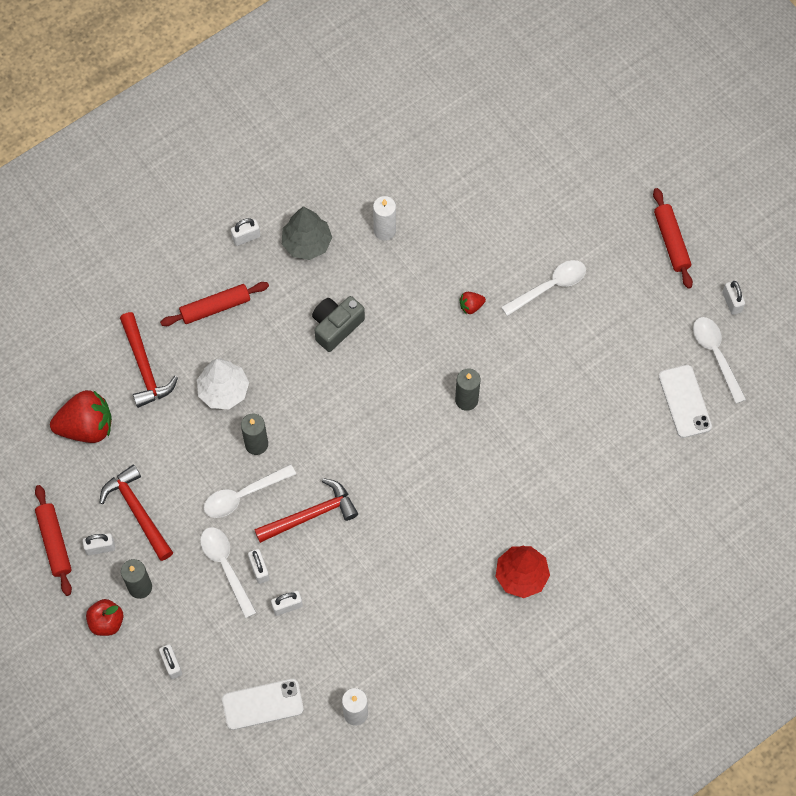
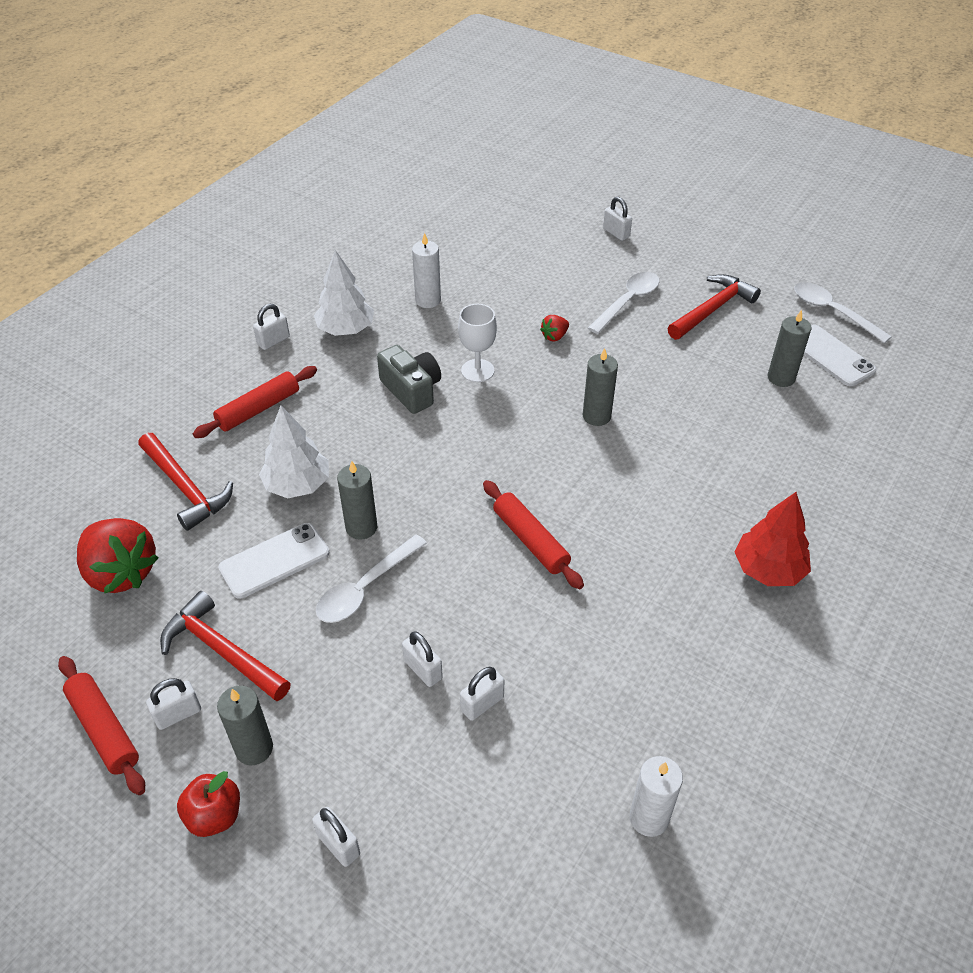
camera: 20 degrees left, 20 degrees down
(86, 427) = (121, 572): red strawberry -> red strawberry turned 75 degrees clockwise
(225, 566) = (373, 681): white spoon -> none
(262, 704) = (504, 855): white phone -> white phone (274, 561)
(307, 243) = (345, 329): grey tree -> white tree
(310, 515) = (465, 584): red hammer -> red hammer (712, 309)
(336, 326) = (411, 390): grey camera -> grey camera turned 120 degrees clockwise
(394, 323) = (477, 370): none -> white goblet
(630, 410) = (781, 378): none -> grey candle
(671, 241) = (725, 242): red rolling pin -> red rolling pin (531, 540)
(731, 302) = (816, 270): white padlock -> white padlock (616, 233)

